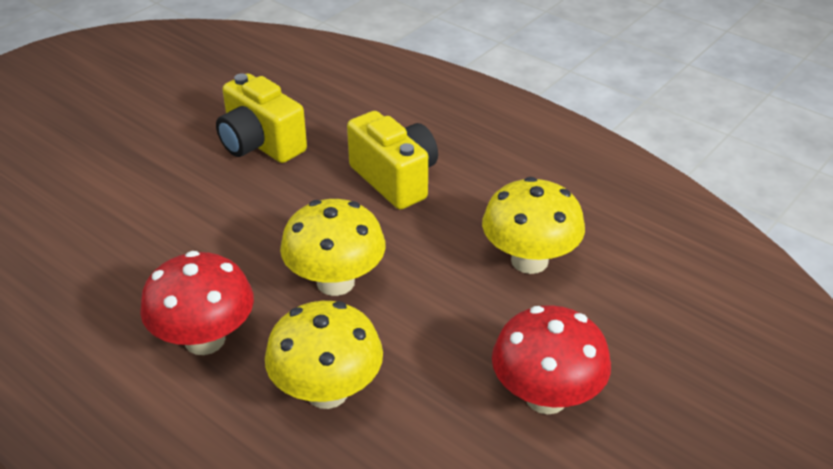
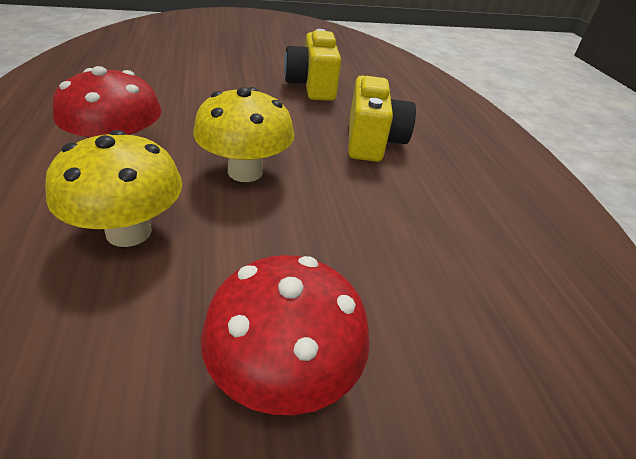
camera: 35 degrees right, 0 degrees up
(529, 261) = (413, 247): yellow mushroom -> none

